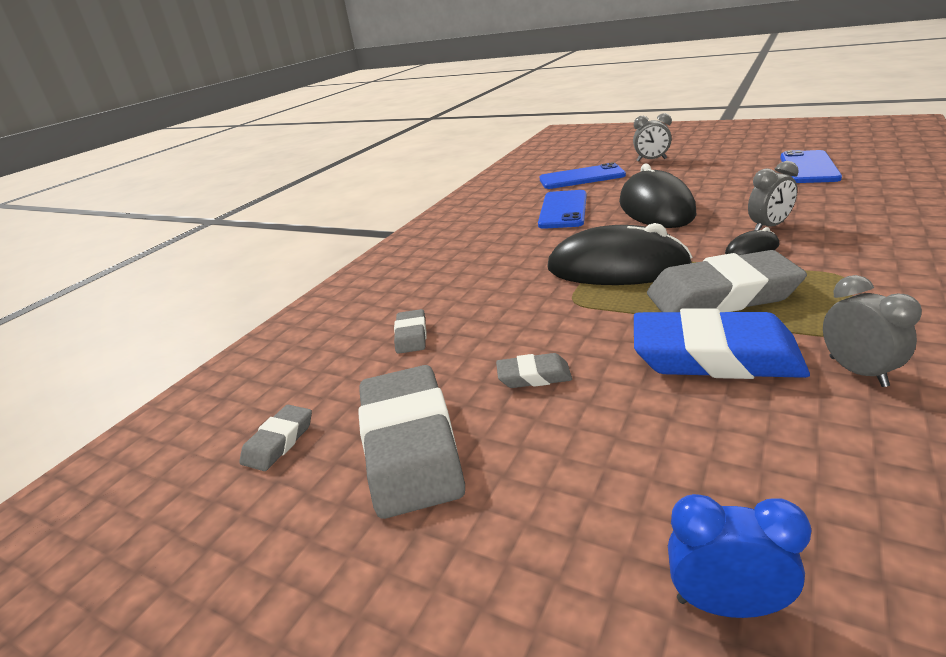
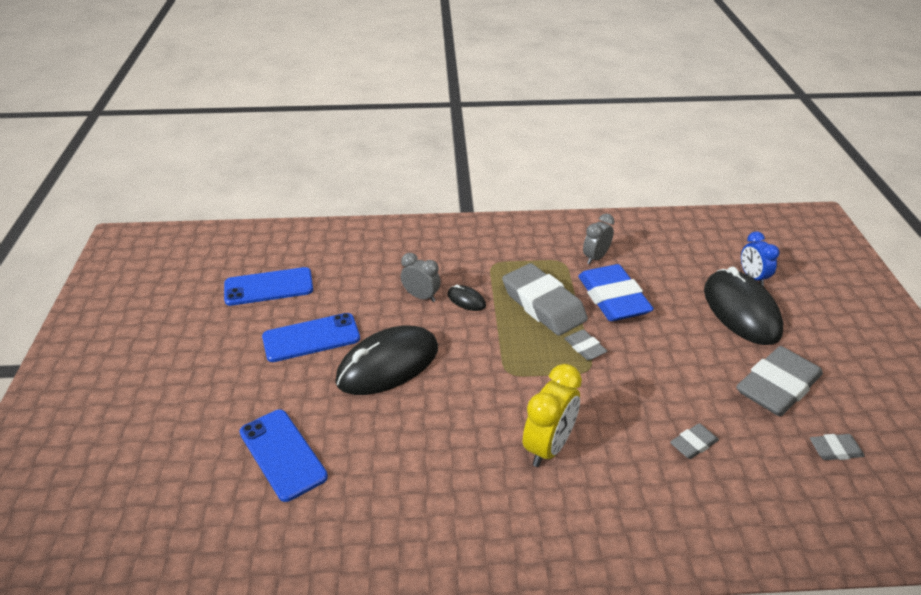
camera: 125 degrees left, 10 degrees up
(492, 261) = (548, 447): none -> yellow clock
(534, 376) = (683, 360): grey eraser -> grey eraser (585, 347)
(563, 210) = (403, 435): blue phone -> blue phone (311, 338)
(617, 268) = (525, 360): black mouse -> black mouse (741, 311)
(651, 160) = (215, 402): grey clock -> none

